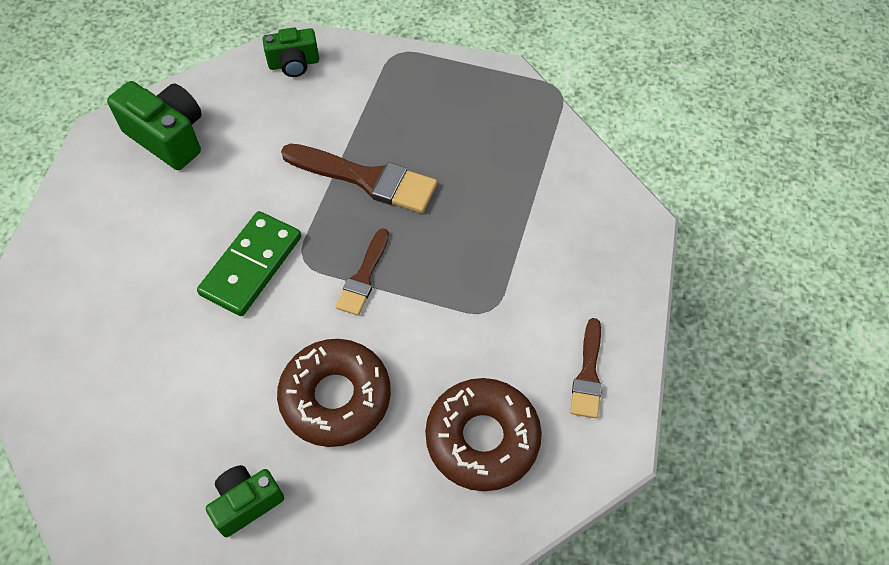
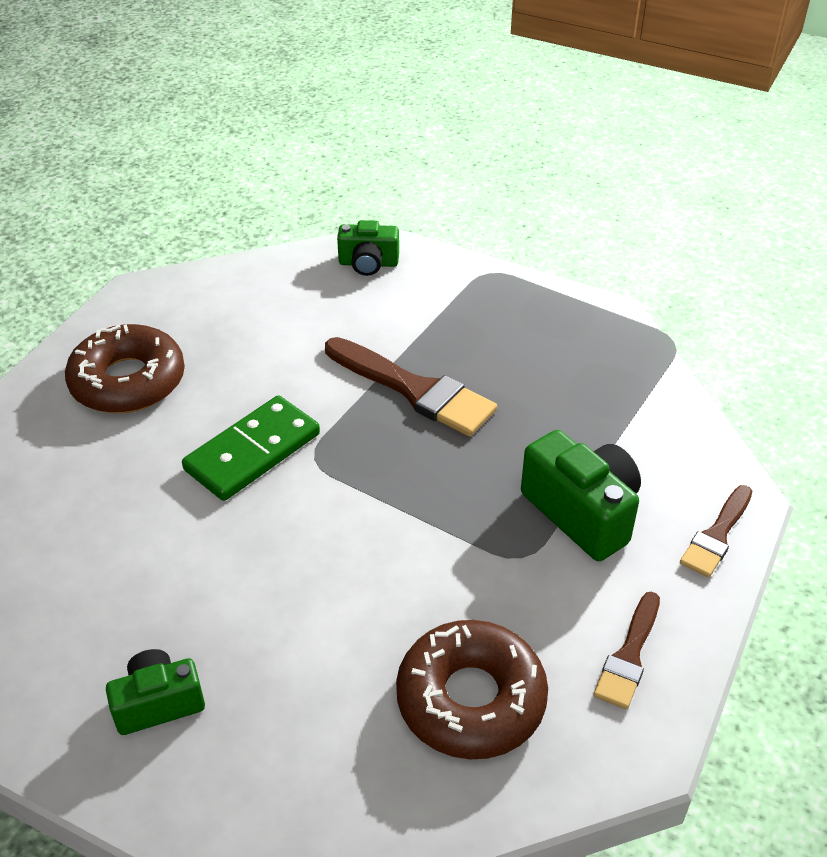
camera: 15 degrees right, 15 degrees down
(168, 137) = (206, 309): green camera -> green camera (582, 513)
(336, 397) = (304, 611): brown donut -> brown donut (128, 381)
(363, 277) = (379, 489): brown brush -> brown brush (717, 535)

